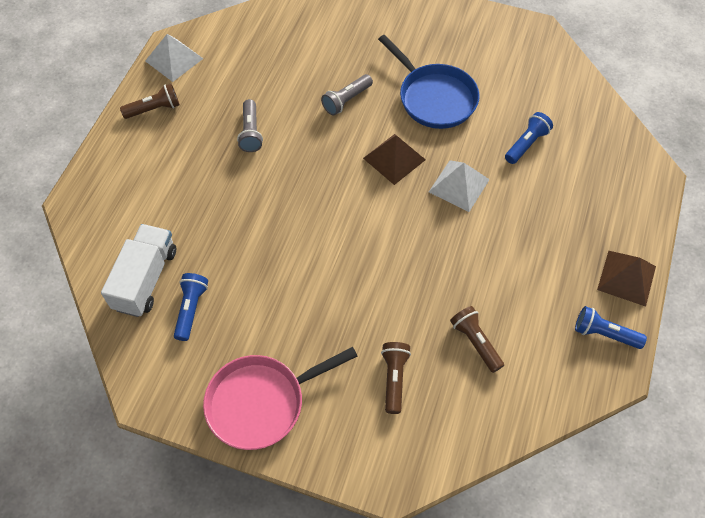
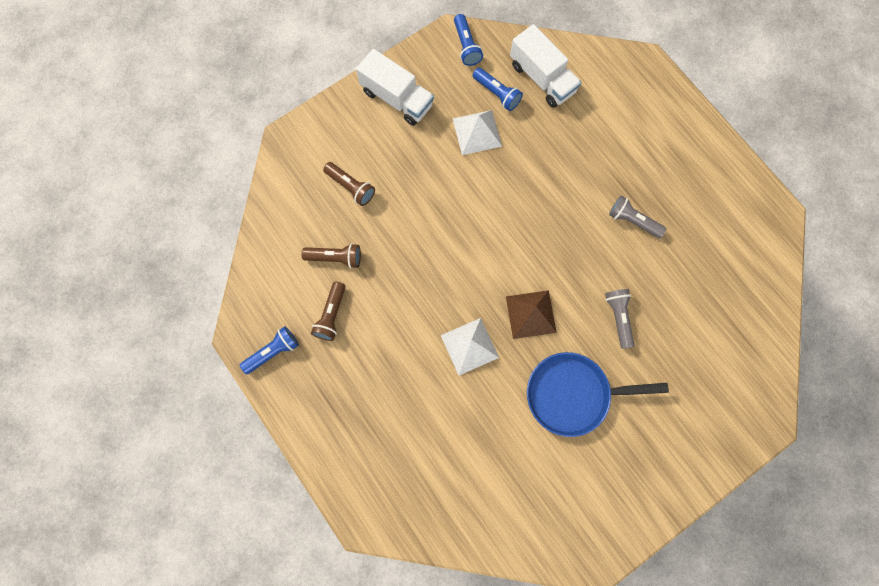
camera: 125 degrees right, 15 degrees up
(154, 109) = (707, 162): brown flashlight -> brown flashlight (331, 315)
(174, 59) = (757, 206): white pyramid -> white pyramid (477, 132)
(261, 402) = (397, 98): pink pan -> white truck
(526, 144) = (471, 435): blue flashlight -> blue flashlight (466, 46)
(626, 277) = (299, 408): brown pyramid -> none

